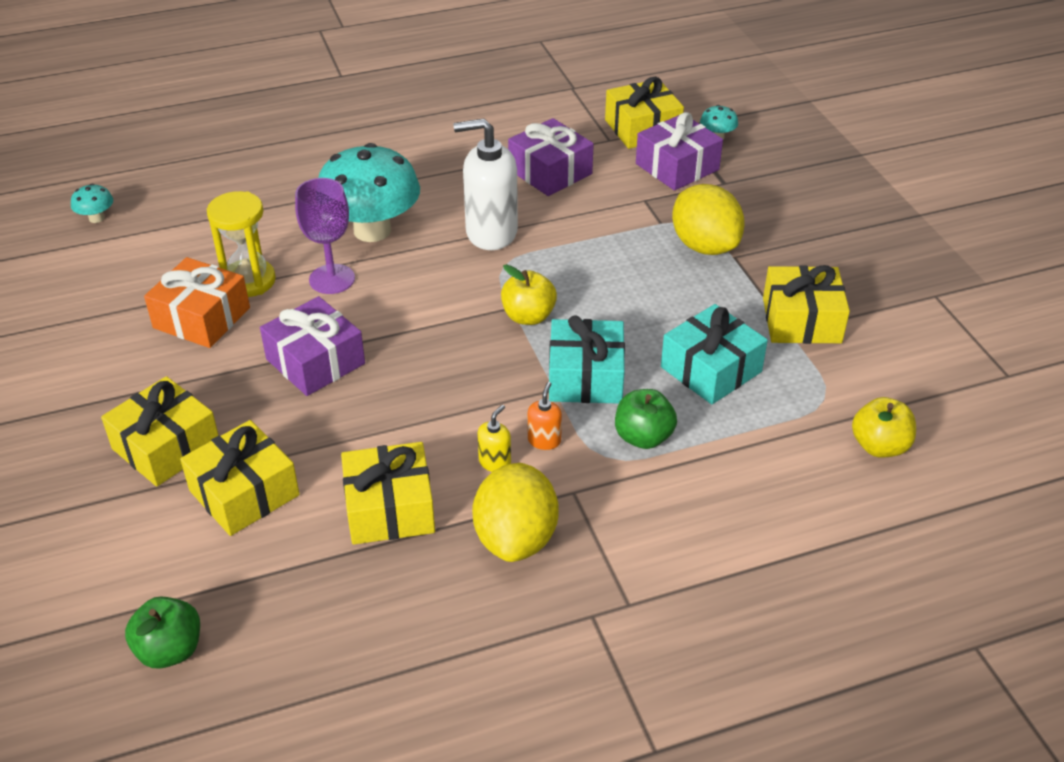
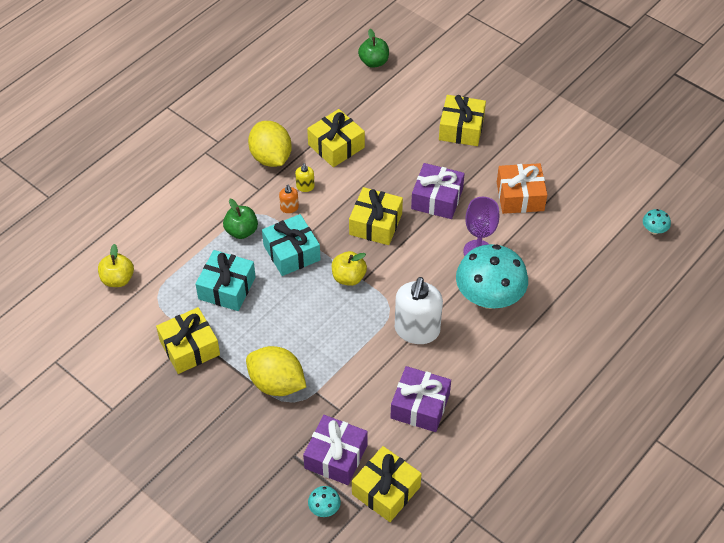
camera: 150 degrees right, 10 degrees up
(244, 493) = (405, 125): yellow gift -> yellow gift (375, 224)
(249, 281) = (521, 229): yellow hourglass -> none
(491, 233) = (417, 330): white soap dispenser -> white soap dispenser turned 135 degrees clockwise

